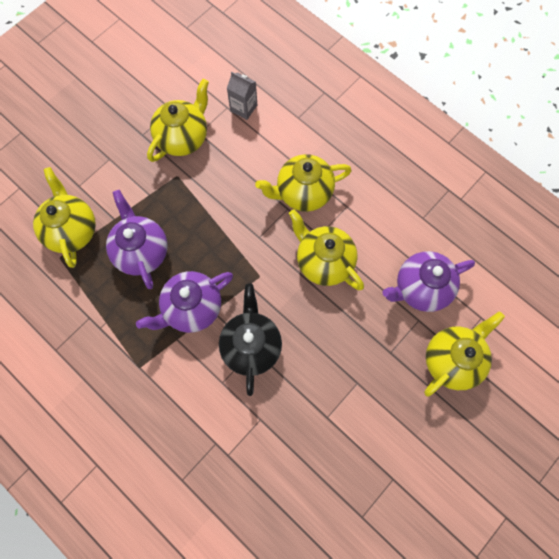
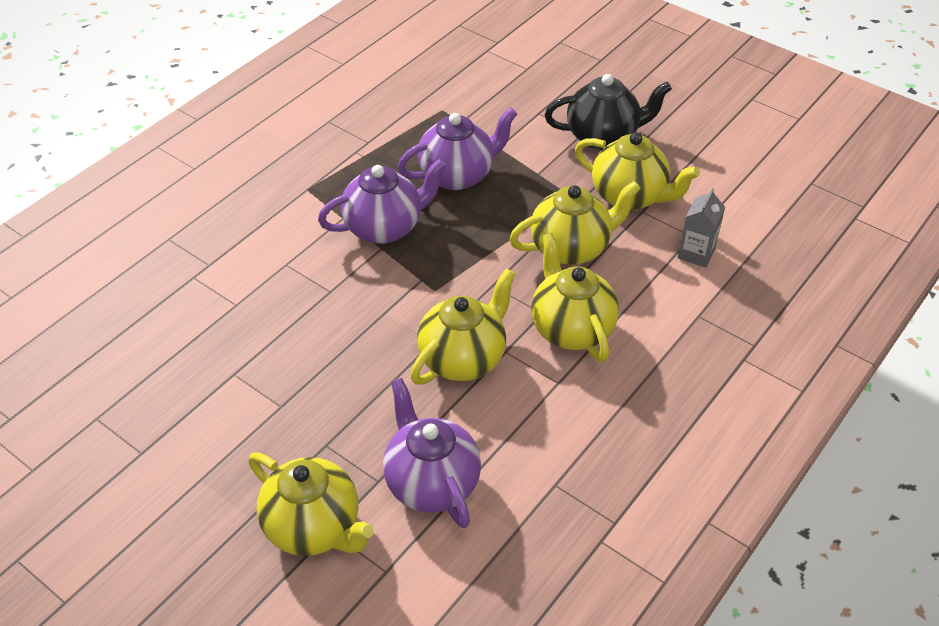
camera: 85 degrees right, 25 degrees down
(72, 230) = (478, 115): yellow teapot -> yellow teapot (571, 248)
(192, 308) = (384, 227): purple teapot -> purple teapot turned 105 degrees clockwise
(251, 346) = (335, 288): black teapot -> black teapot (603, 136)

